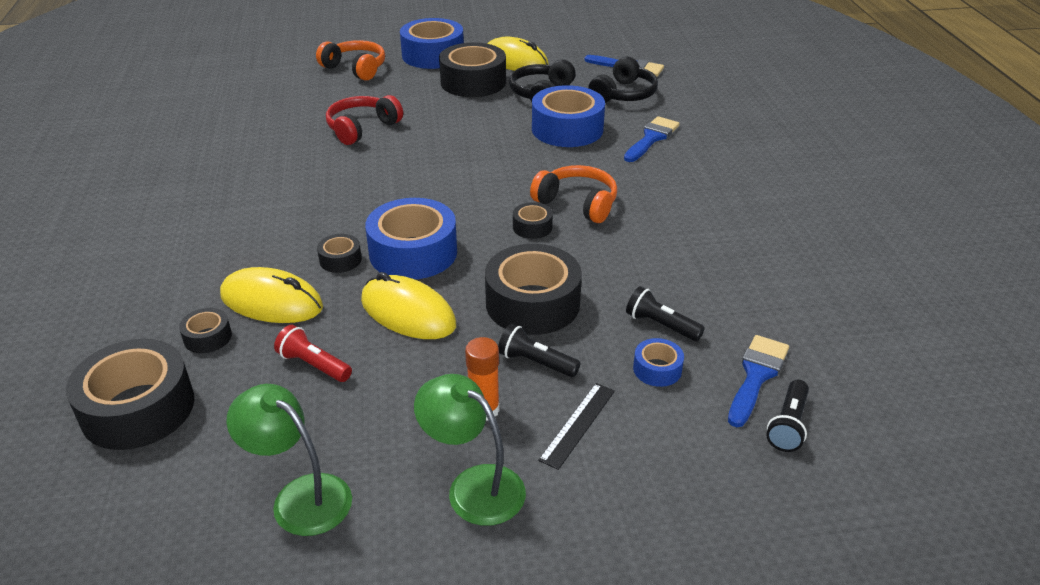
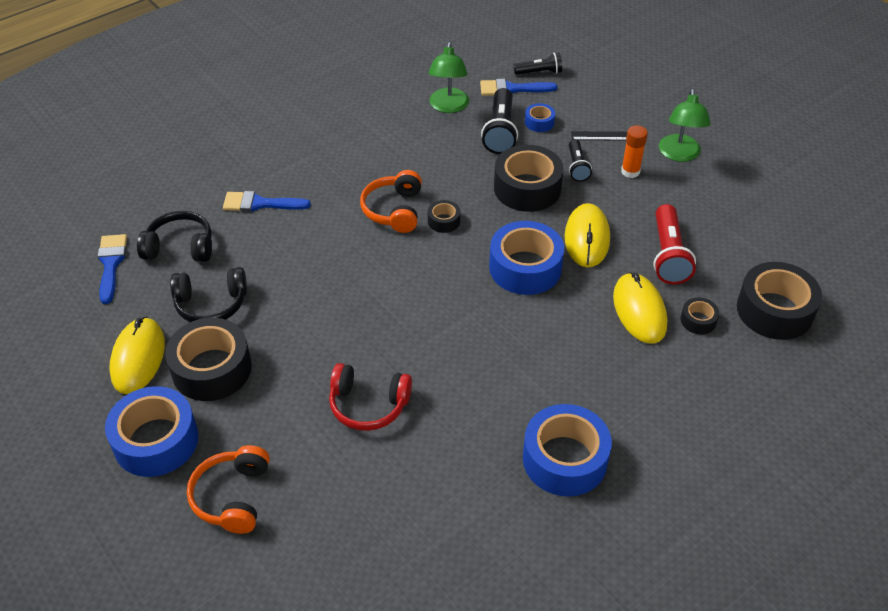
camera: 120 degrees left, 10 degrees up
(300, 496) = (748, 208): green lamp -> green lamp (448, 106)
(313, 365) = (668, 255): red flashlight -> red flashlight, size x1.65
(340, 260) = (566, 302): black tape -> none
(567, 129) = (275, 259): blue tape -> blue tape (564, 459)
(661, 325) = (500, 131): black flashlight -> black flashlight, size x1.65

